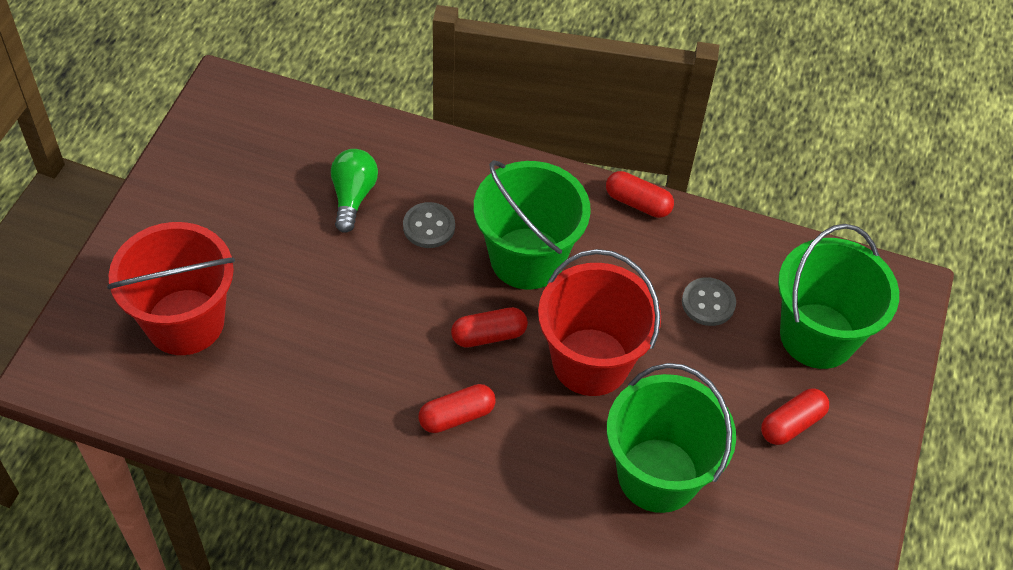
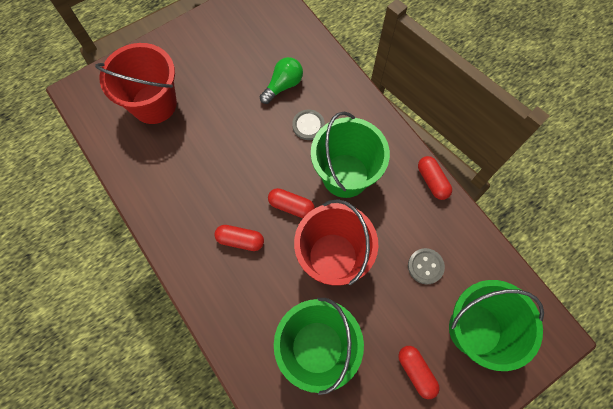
camera: 40 degrees right, 15 degrees up
(791, 424) = (416, 372): red capsule -> red capsule turned 60 degrees clockwise

